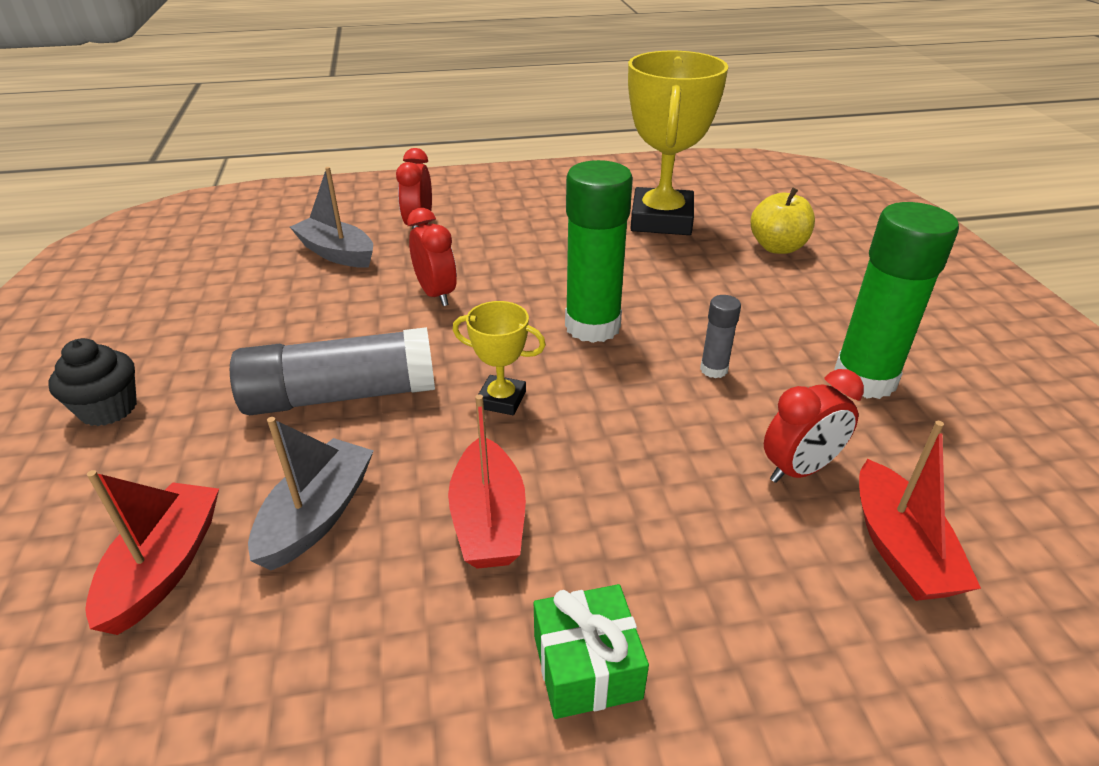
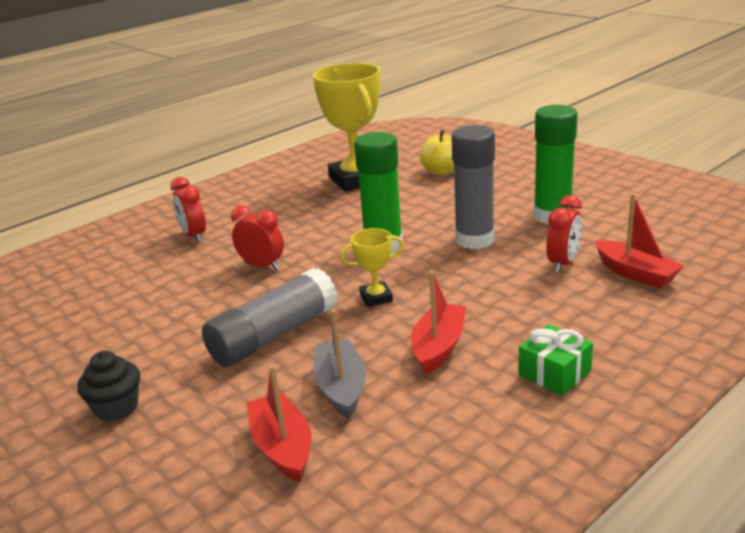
camera: 30 degrees left, 10 degrees down
(337, 253) = (154, 271): grey boat -> none
(488, 520) = (438, 347): red boat -> red boat turned 120 degrees counterclockwise
(713, 369) = (474, 240): grey glue stick -> grey glue stick, size x2.18

